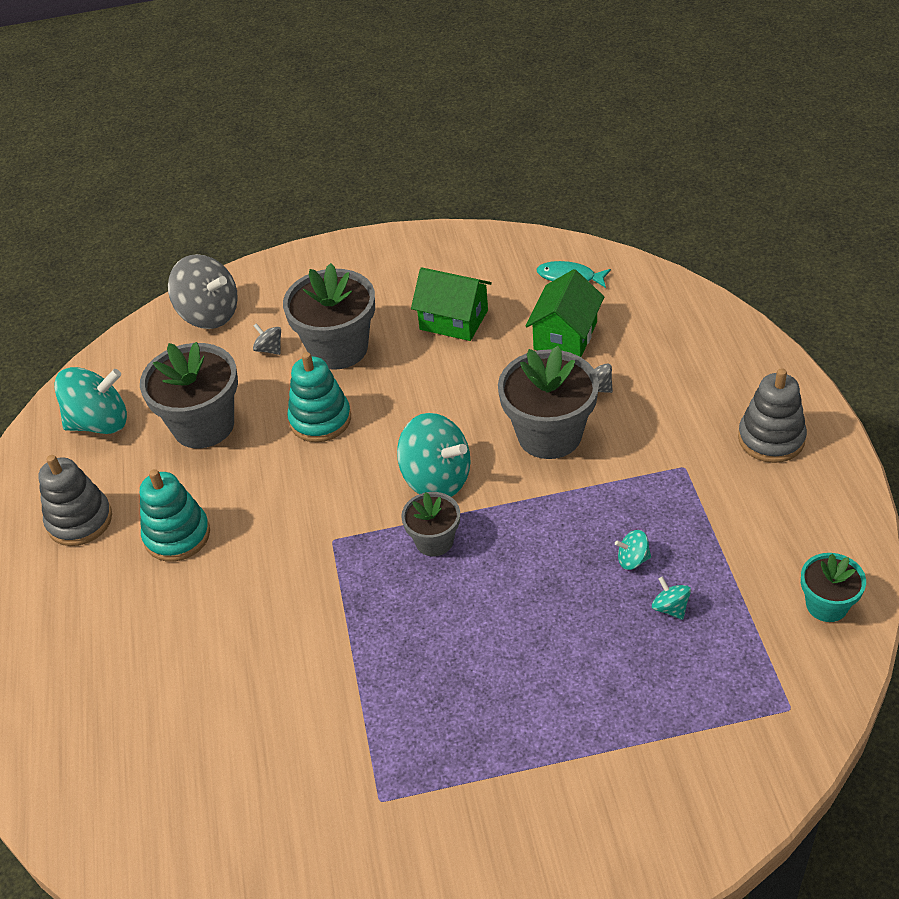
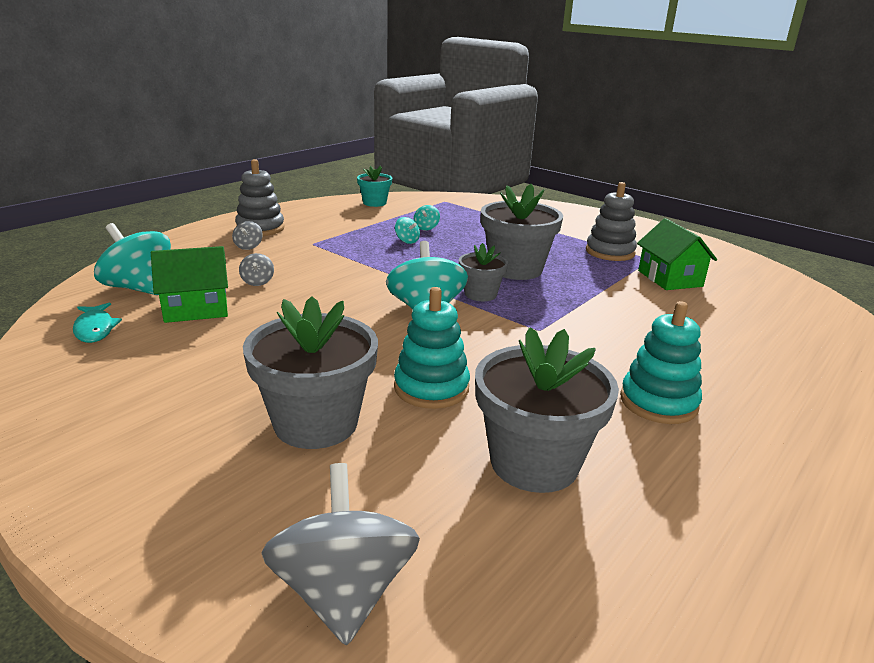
camera: 135 degrees left, 20 degrees down
(80, 520) = (757, 477): grey stacking toy -> grey stacking toy (610, 252)
(99, 423) = (655, 566): turquoise spinning top -> turquoise spinning top (139, 288)
(269, 349) = (364, 478): grey spinning top -> grey spinning top (248, 246)
(454, 320) = (208, 368): green house -> green house (669, 278)
(549, 435) = (329, 285): grey flower pot -> grey flower pot (515, 269)

